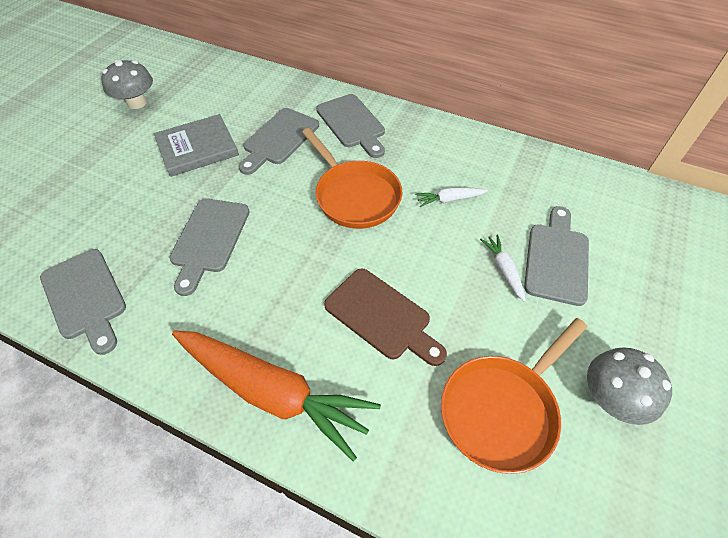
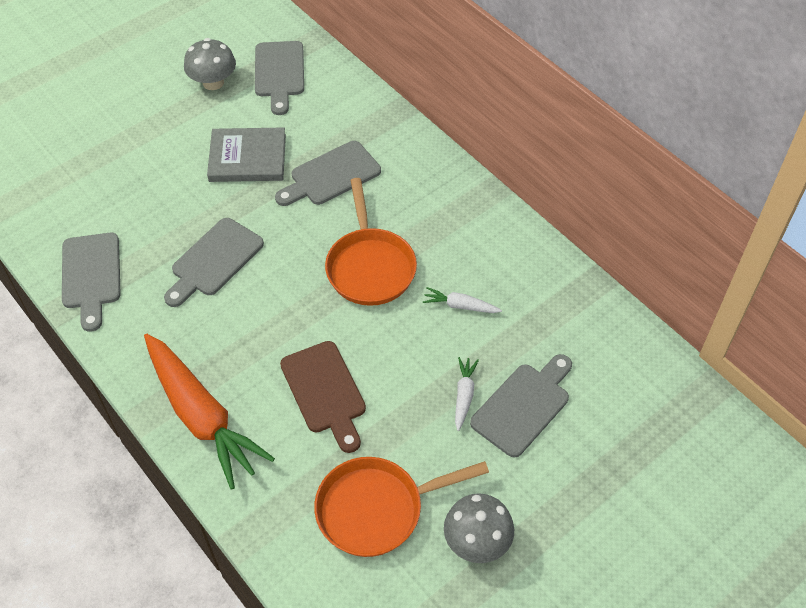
camera: 25 degrees right, 0 degrees up
(352, 124) = (416, 183): grey cutting board -> grey cutting board (279, 73)

